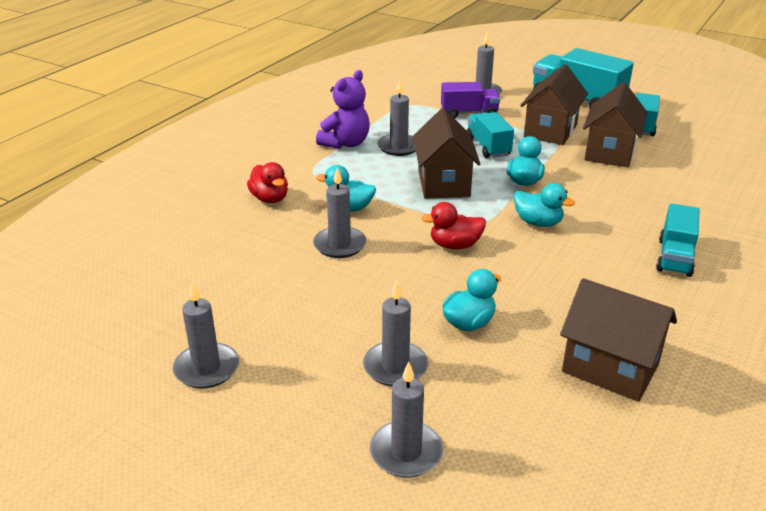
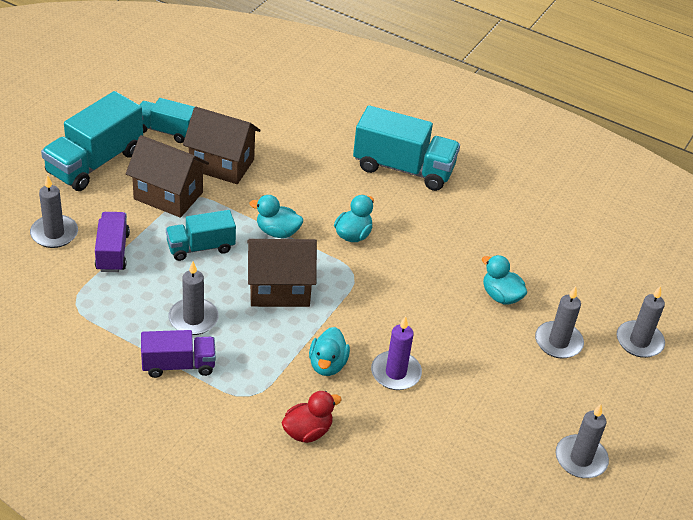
camera: 95 degrees left, 10 degrees up
(340, 245) = (395, 373): grey candle -> purple candle
(346, 143) = (178, 365): purple teddy bear -> purple truck
(455, 245) = (392, 293): red duck -> none
(610, 368) = (540, 231): brown house -> none
(674, 257) = (403, 168): turquoise truck -> turquoise truck, size x1.64

